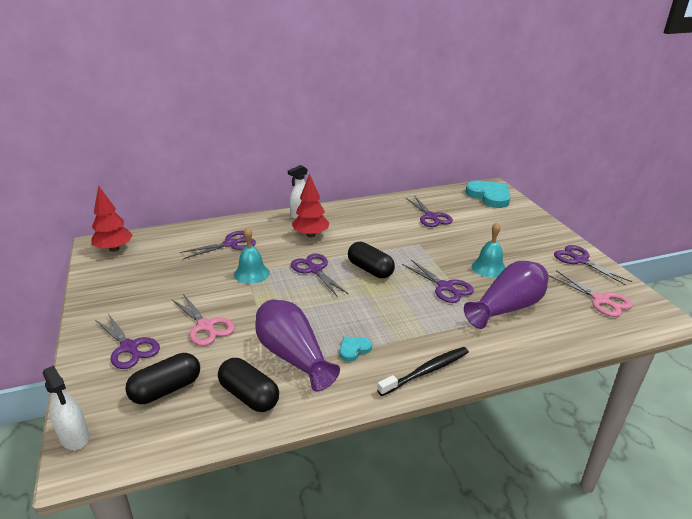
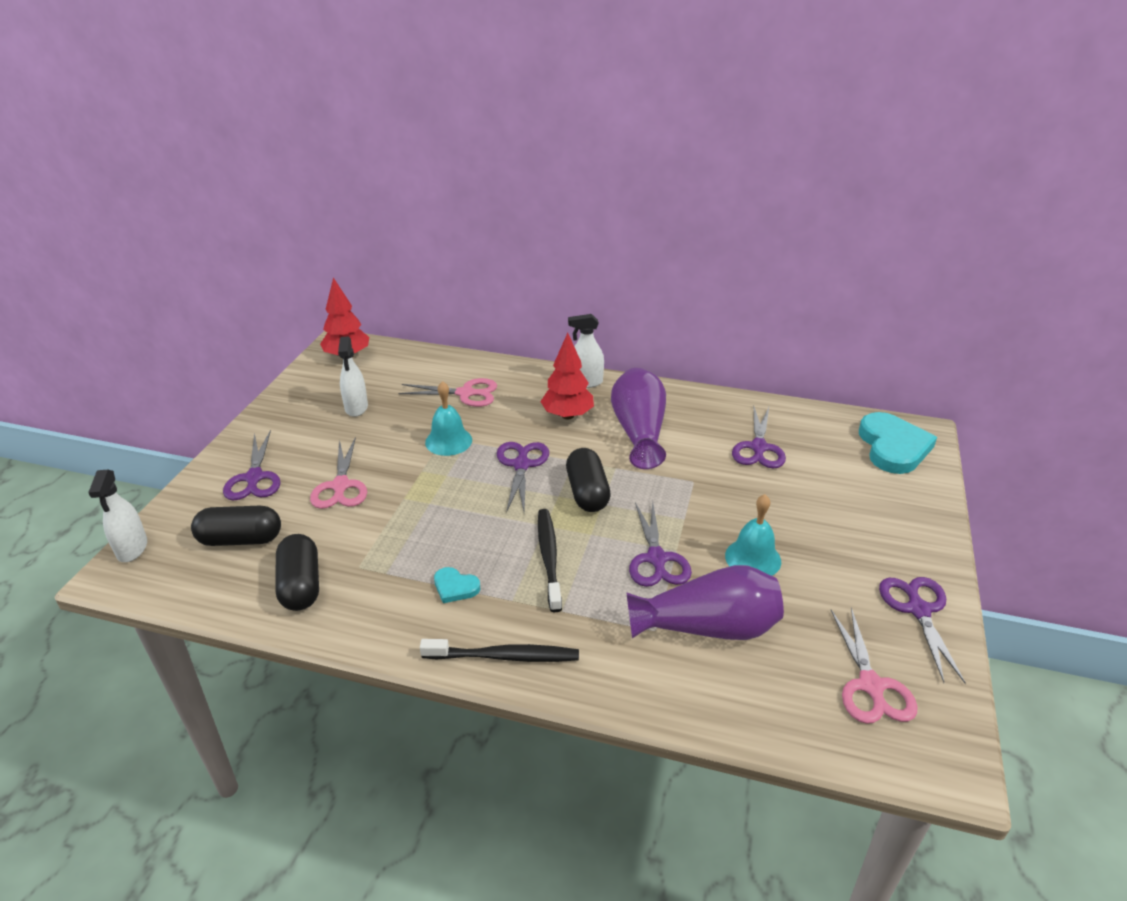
camera: 35 degrees right, 5 degrees up
(160, 277) = (356, 407): none -> white spray bottle
(231, 244) = (465, 393): purple scissors -> pink scissors
(293, 356) = (386, 563): purple vase -> purple vase (639, 432)
(354, 349) = (455, 587): turquoise heart -> turquoise heart turned 150 degrees counterclockwise
(389, 310) = (549, 558): none -> black toothbrush

